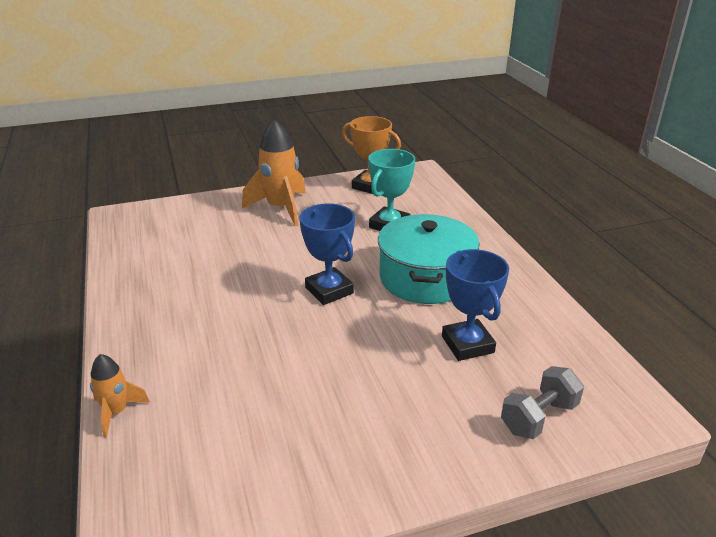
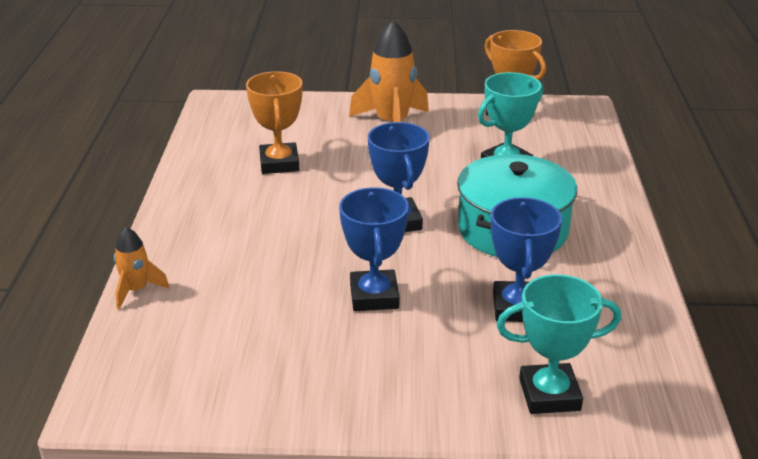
camera: 20 degrees right, 0 degrees up
(200, 259) = (279, 163): none -> orange trophy
(345, 363) = (374, 296): none -> blue trophy
(538, 417) = (549, 394): grey dumbbell -> turquoise trophy

